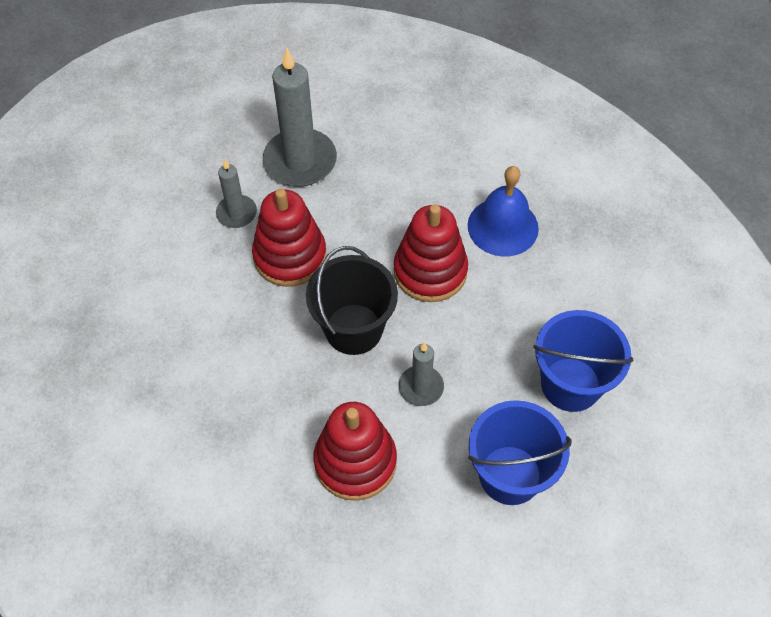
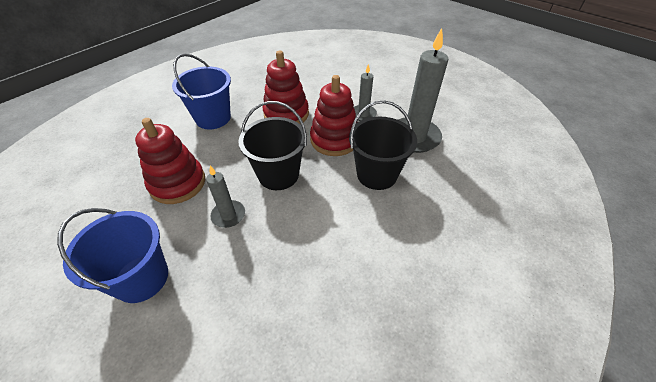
camera: 85 degrees right, 10 degrees down
(366, 215) = (377, 174): none -> black bucket
(430, 271) = (331, 215): red stacking toy -> red stacking toy (286, 114)
(503, 226) = (386, 267): blue bell -> none
(570, 384) = (217, 329): blue bucket -> blue bucket (213, 118)

